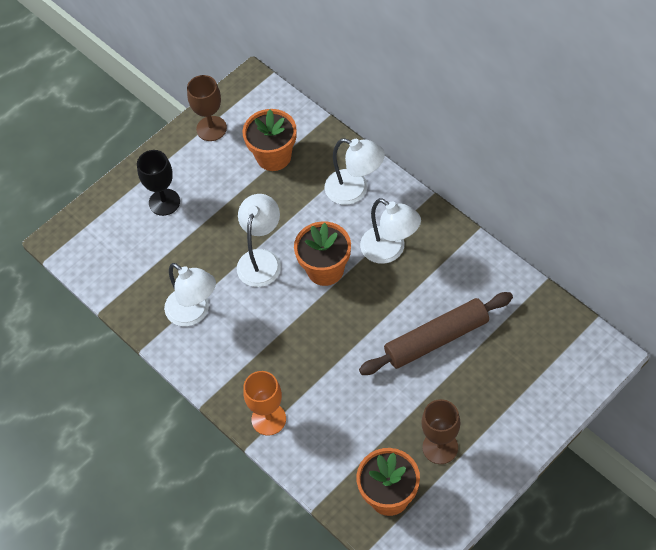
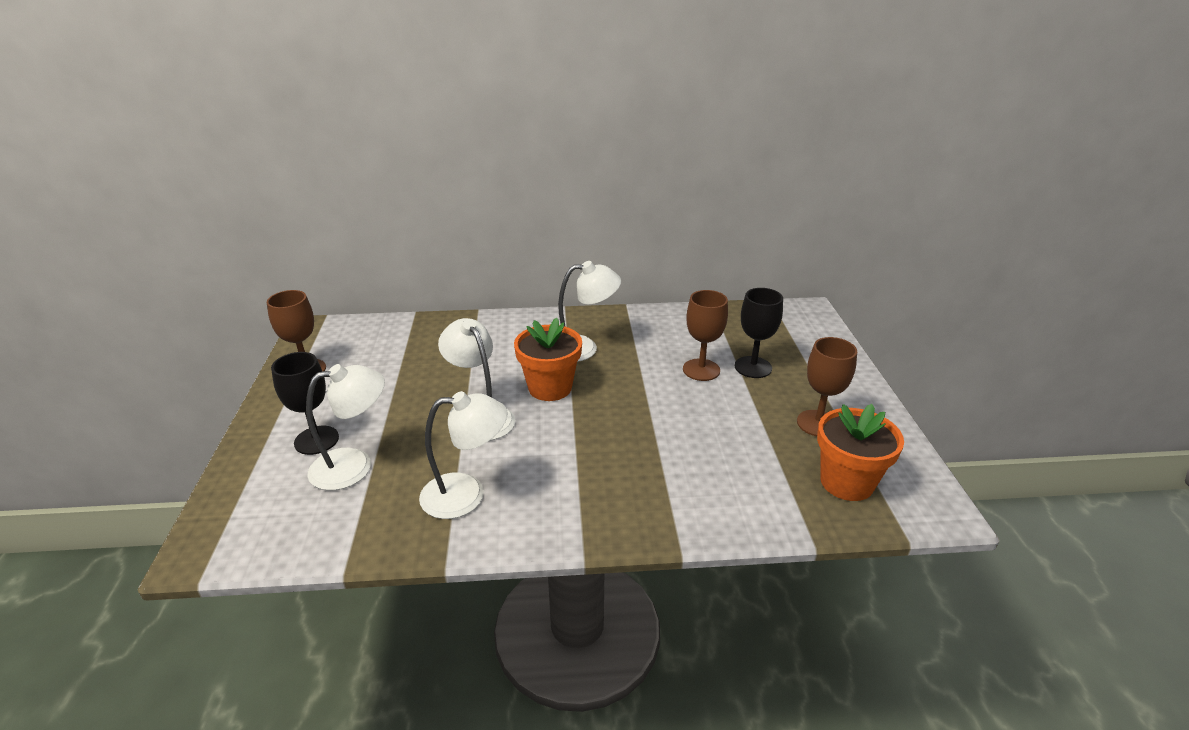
camera: 55 degrees left, 25 degrees down
(268, 419) = (665, 515): orange goblet -> none
(273, 156) = (397, 354): orange flower pot -> none
(355, 190) = (501, 335): white lamp -> white lamp (354, 465)
(436, 339) = (701, 370): brown rolling pin -> brown goblet
(473, 368) = (753, 367): none -> black goblet

